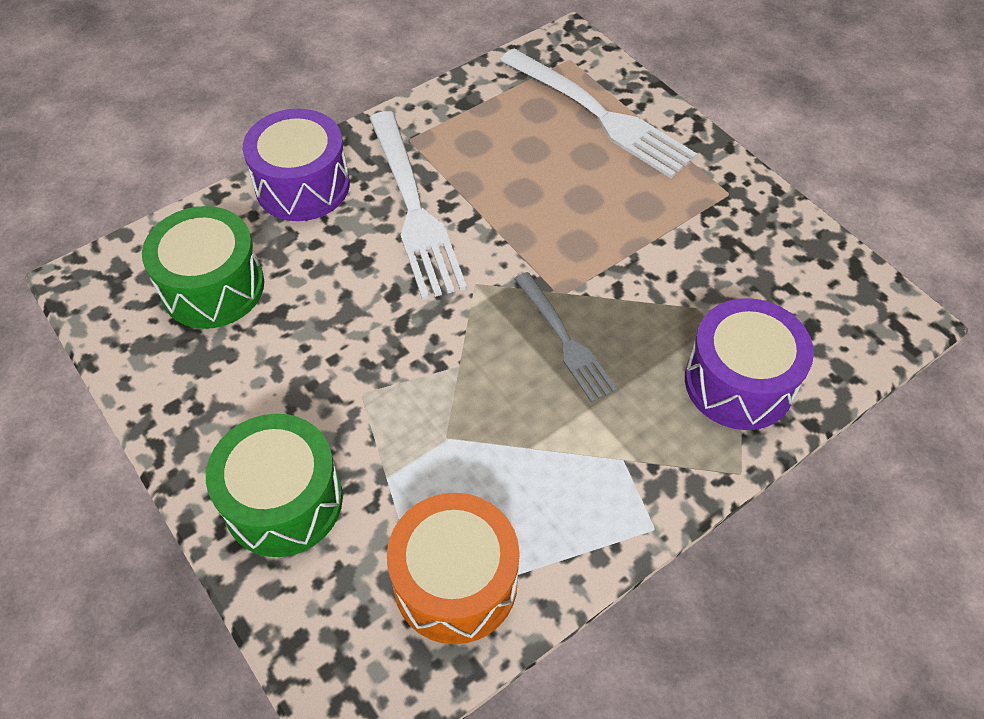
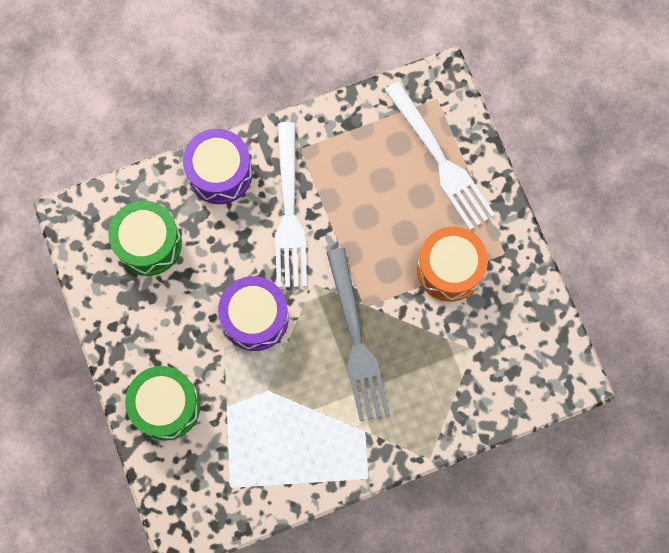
camera: 15 degrees right, 20 degrees up
(455, 582) = (249, 479): orange drum -> orange drum (449, 269)
(565, 340) = (357, 341): grey fork -> grey fork, size x1.67
(739, 382) = (452, 399): purple drum -> purple drum (255, 318)

